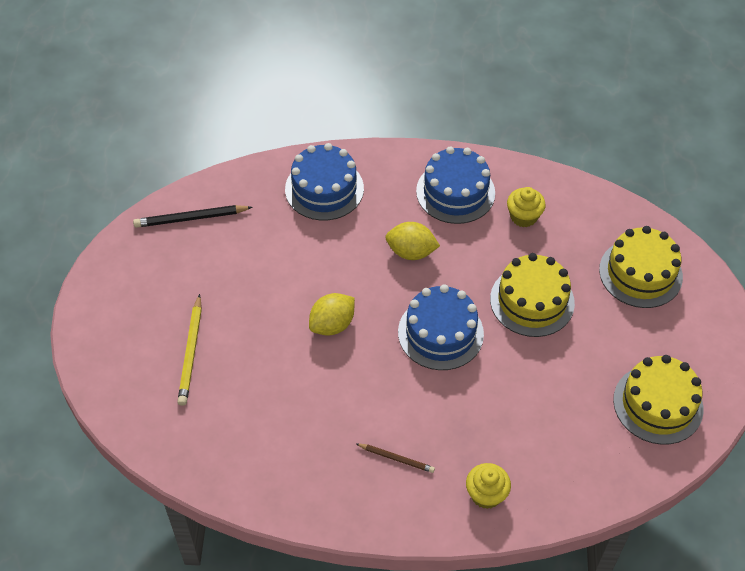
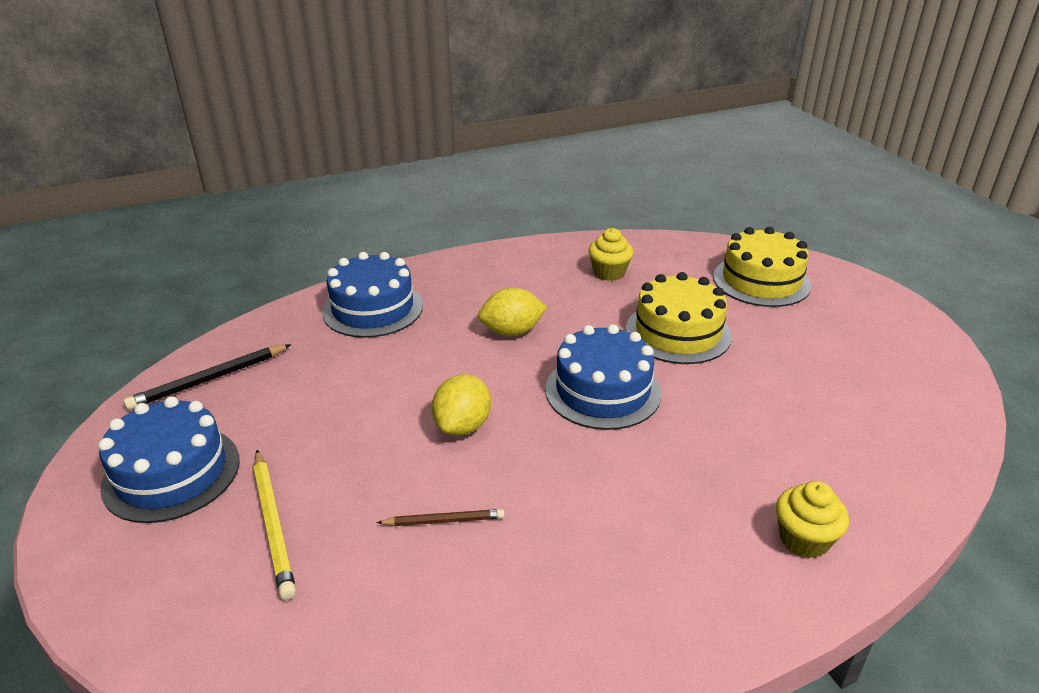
camera: 25 degrees left, 20 degrees down
(396, 458) = (655, 544): brown pencil -> brown pencil (444, 521)
(455, 192) = (523, 273): blue cake -> blue cake (171, 473)
(658, 404) = (891, 375): yellow cake -> none

